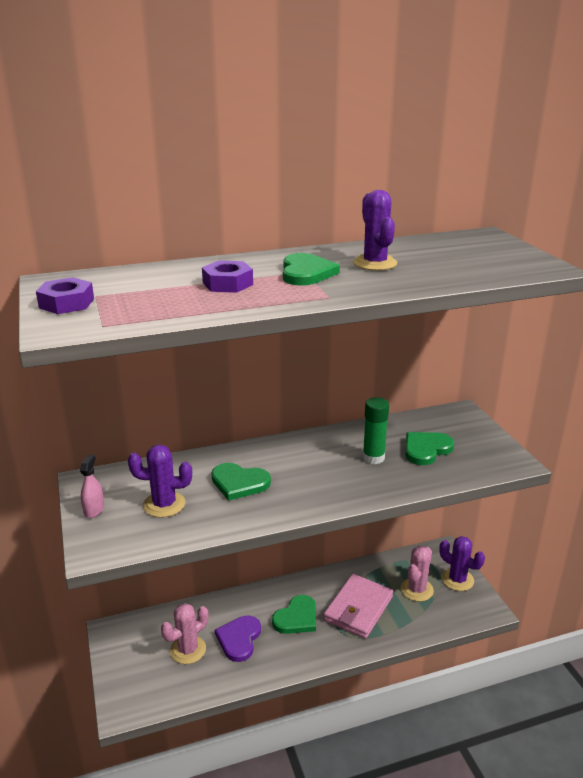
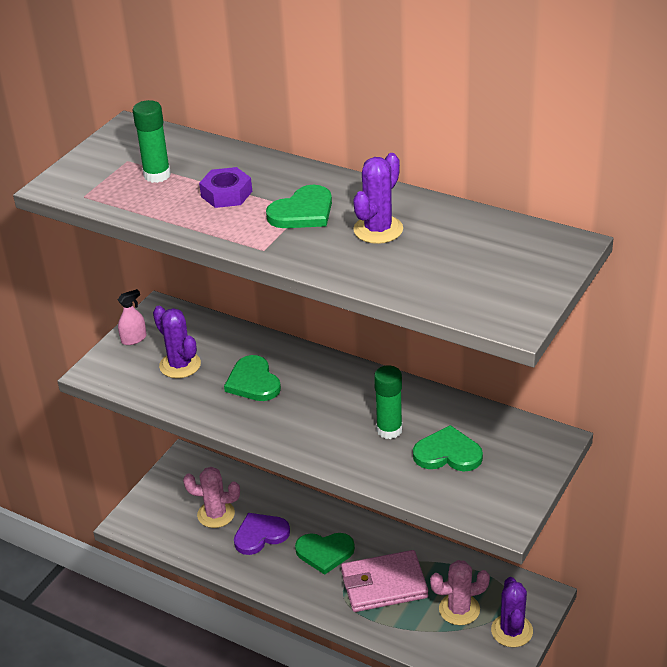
camera: 50 degrees right, 10 degrees up
(67, 303) = (100, 160): purple nut -> none
(143, 294) = (157, 175): none -> green glue stick

